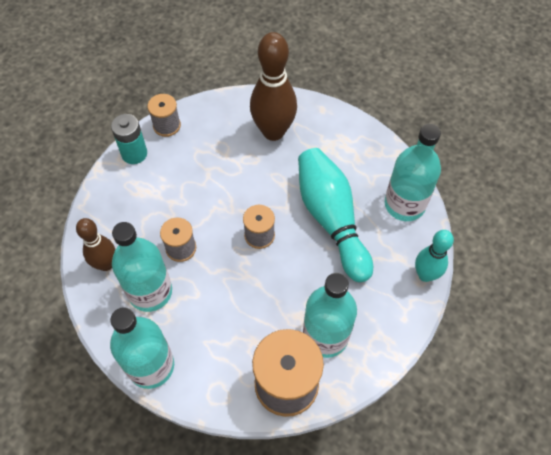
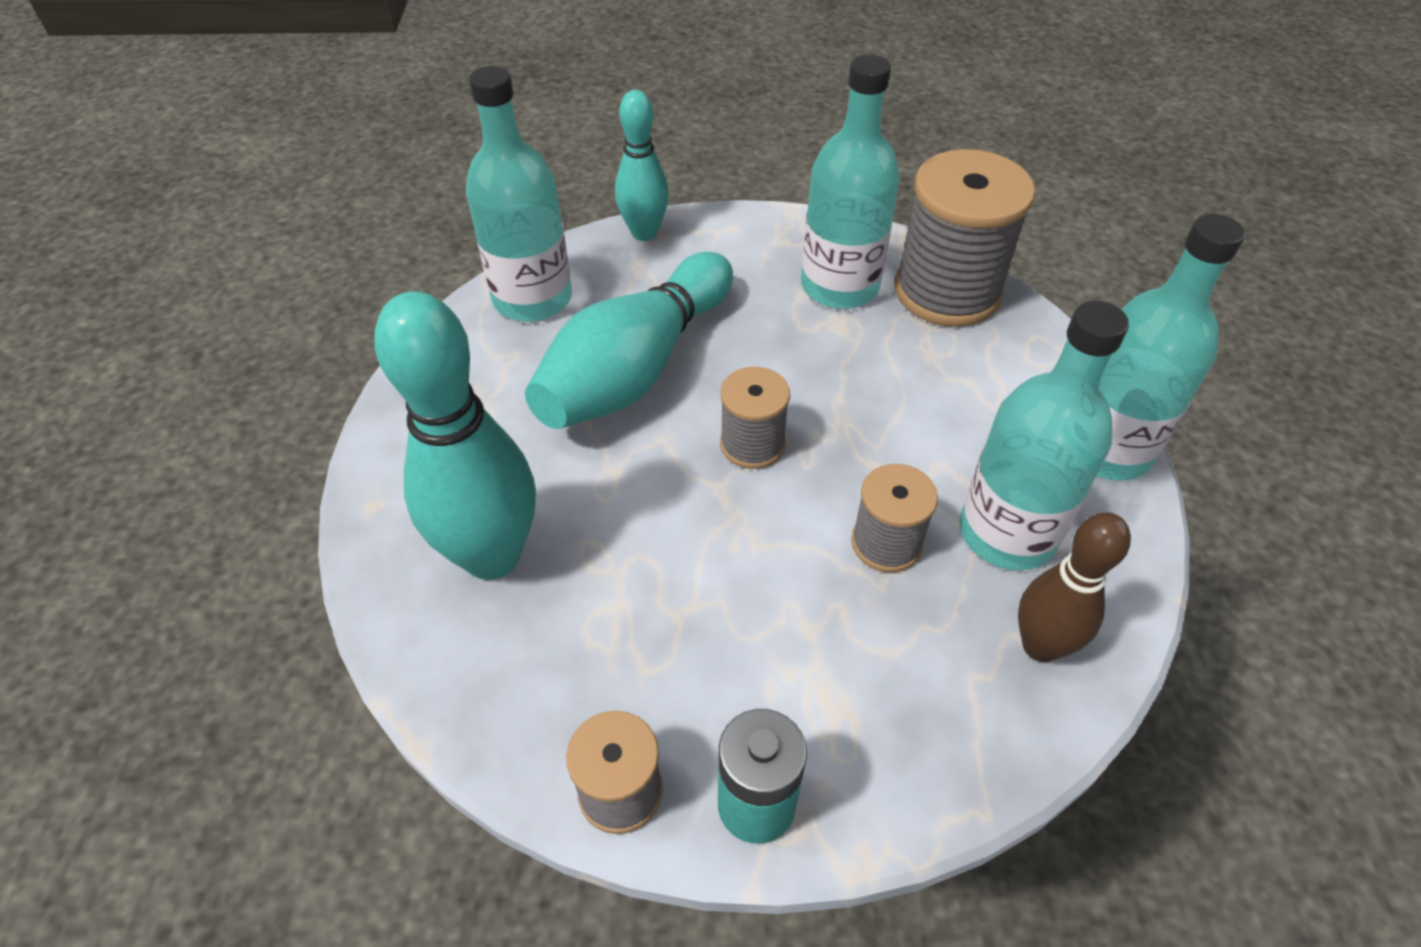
camera: 125 degrees left, 10 degrees down
(273, 131) = (492, 556): brown bowling pin -> turquoise bowling pin

